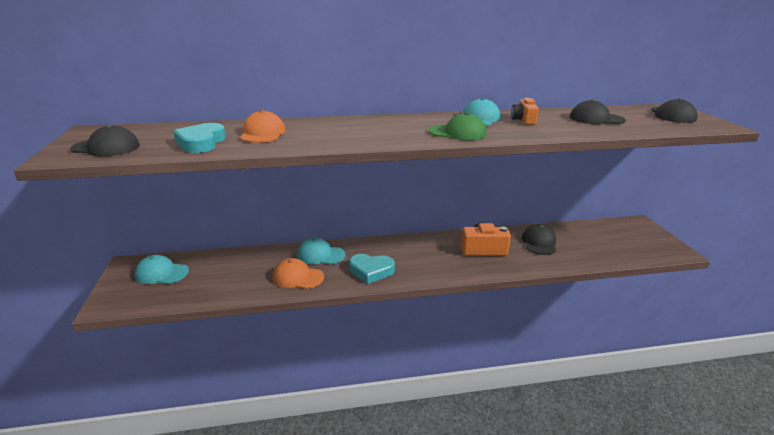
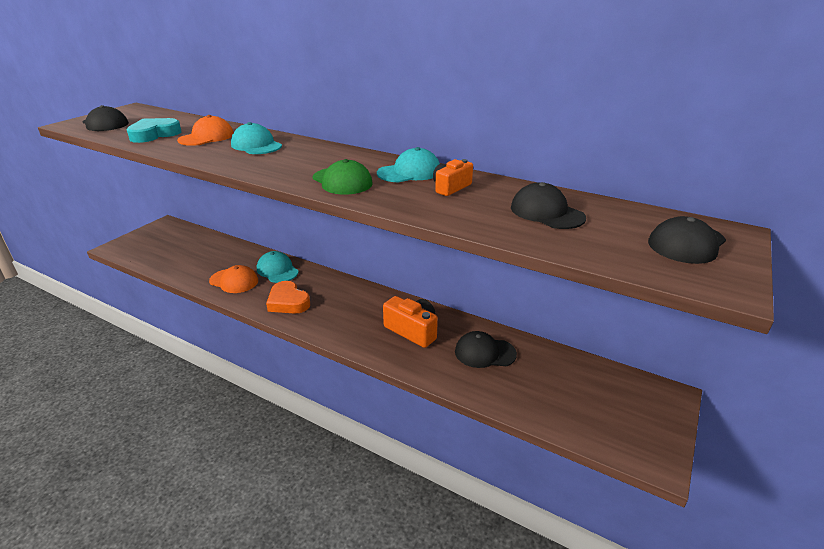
camera: 40 degrees right, 5 degrees up
(161, 273) = (170, 238): turquoise cap -> turquoise cap (256, 145)
(297, 277) = (234, 281): orange cap -> orange cap turned 150 degrees clockwise
(371, 271) = (288, 302): turquoise heart -> orange heart
(539, 242) = (484, 353): black cap -> black cap turned 135 degrees counterclockwise

